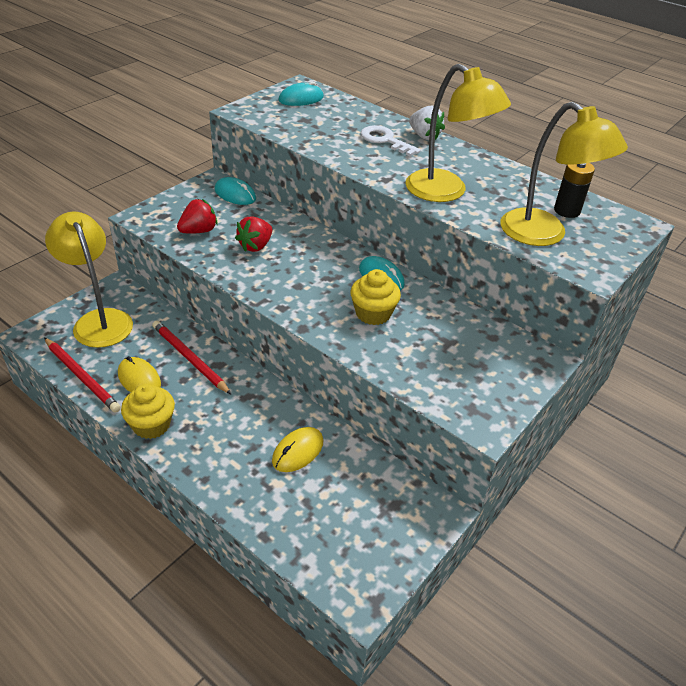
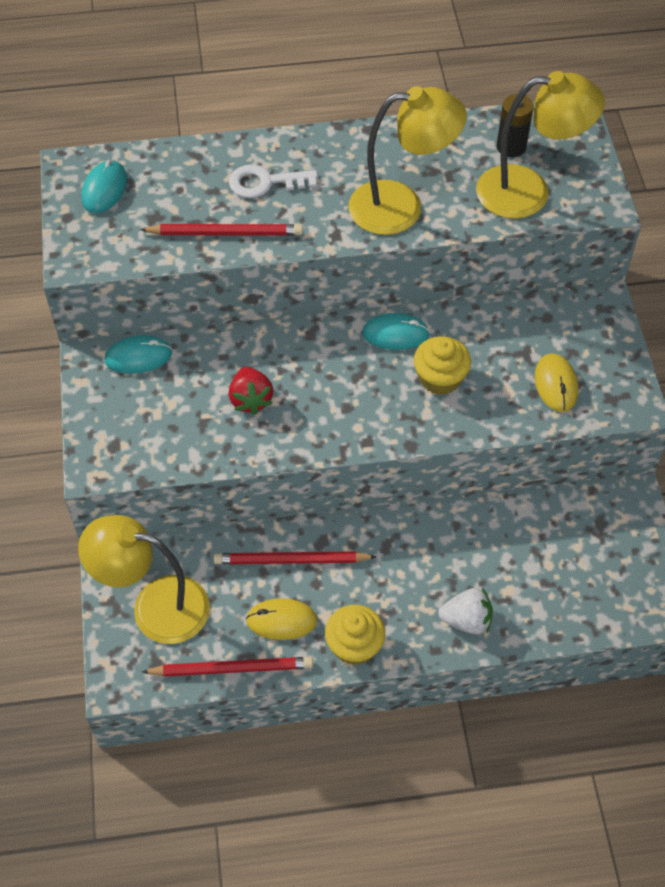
camera: 45 degrees left, 15 degrees up
(199, 231) = (176, 431): red strawberry -> none
(298, 451) = (487, 551): yellow mouse -> yellow mouse (556, 384)
(328, 144) = (225, 233): none -> red pencil
(424, 136) = (289, 146): white strawberry -> white strawberry (466, 620)

